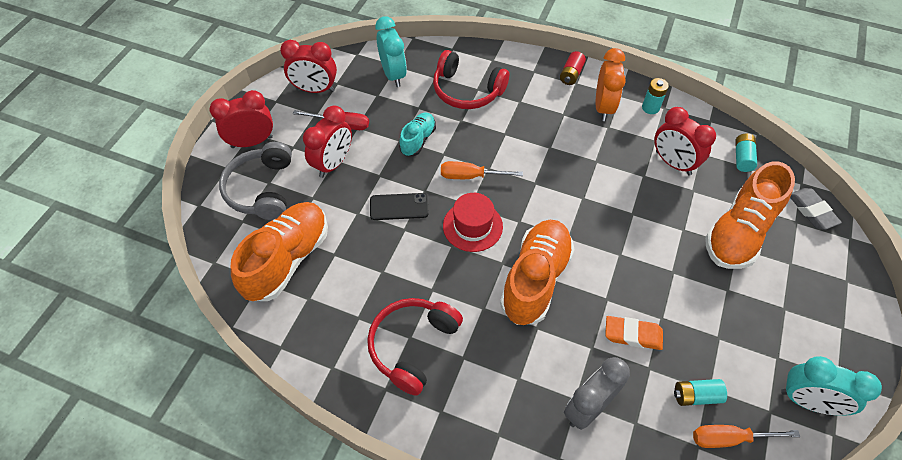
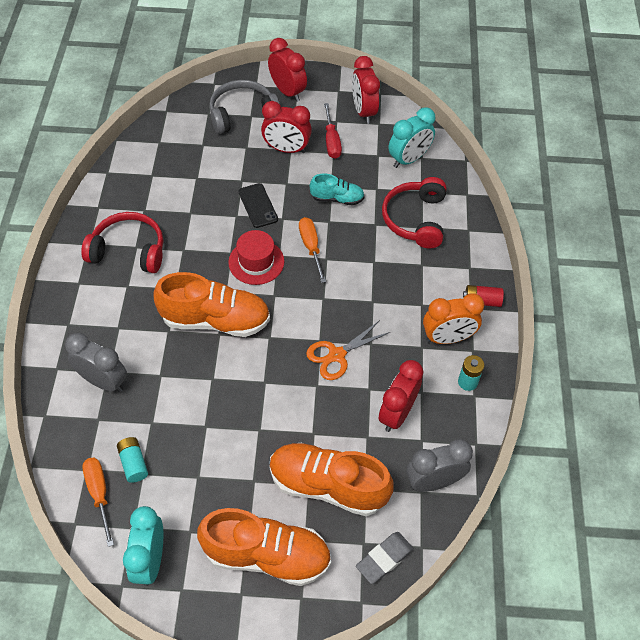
camera: 70 degrees right, 0 degrees up
(287, 259) = (182, 151): orange shoe -> orange shoe (267, 555)
(602, 189) = (337, 355): none -> orange scissors
(633, 335) = (181, 405): orange eraser -> none
(742, 158) = (433, 481): turquoise battery -> grey clock

